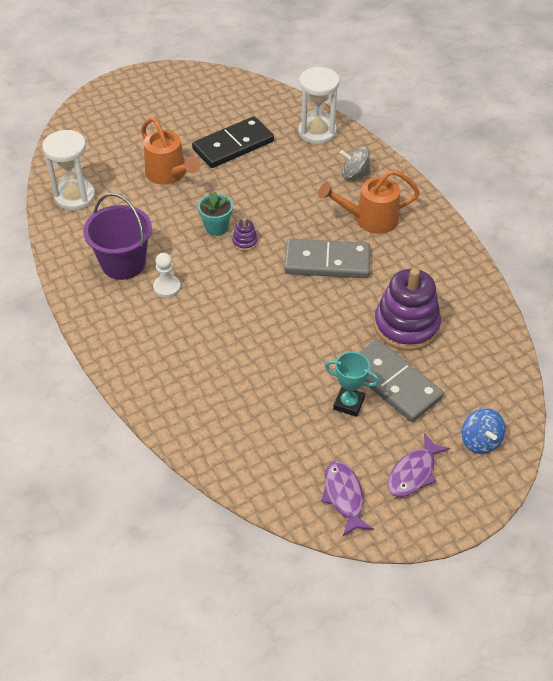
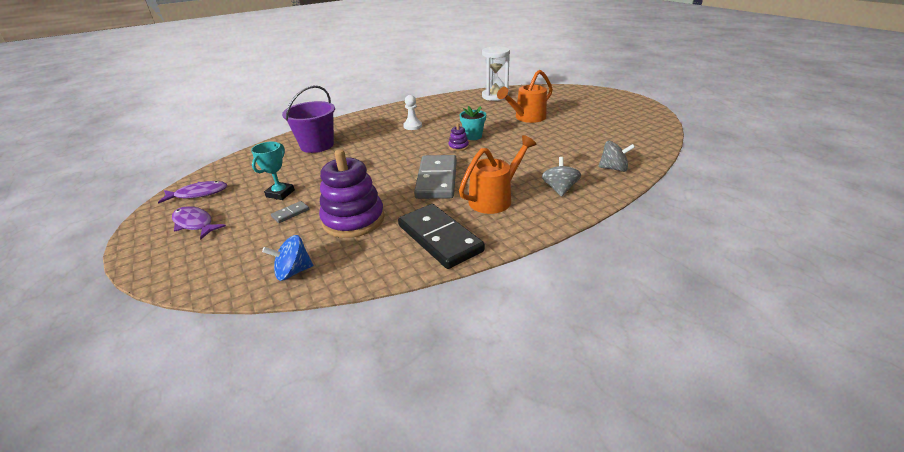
camera: 90 degrees right, 15 degrees down
(123, 263) = (435, 113): purple bucket -> purple bucket (317, 145)
(233, 145) = (572, 135): black domino -> black domino (439, 238)
(317, 132) = (613, 168): white hourglass -> grey spinning top
(369, 219) = (495, 198): orange watering can -> orange watering can turned 60 degrees clockwise
(393, 383) = (290, 213): grey domino -> grey domino, size x0.41
(480, 441) = (199, 260): blue spinning top -> blue spinning top (293, 271)

